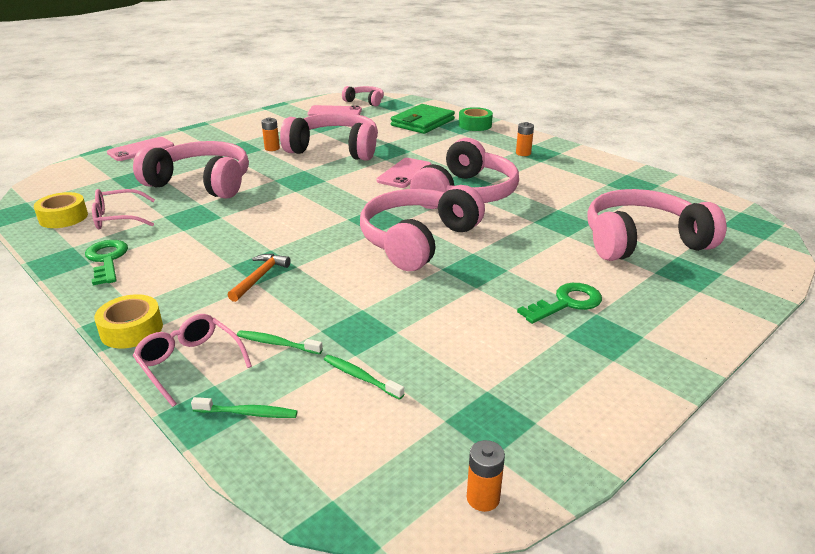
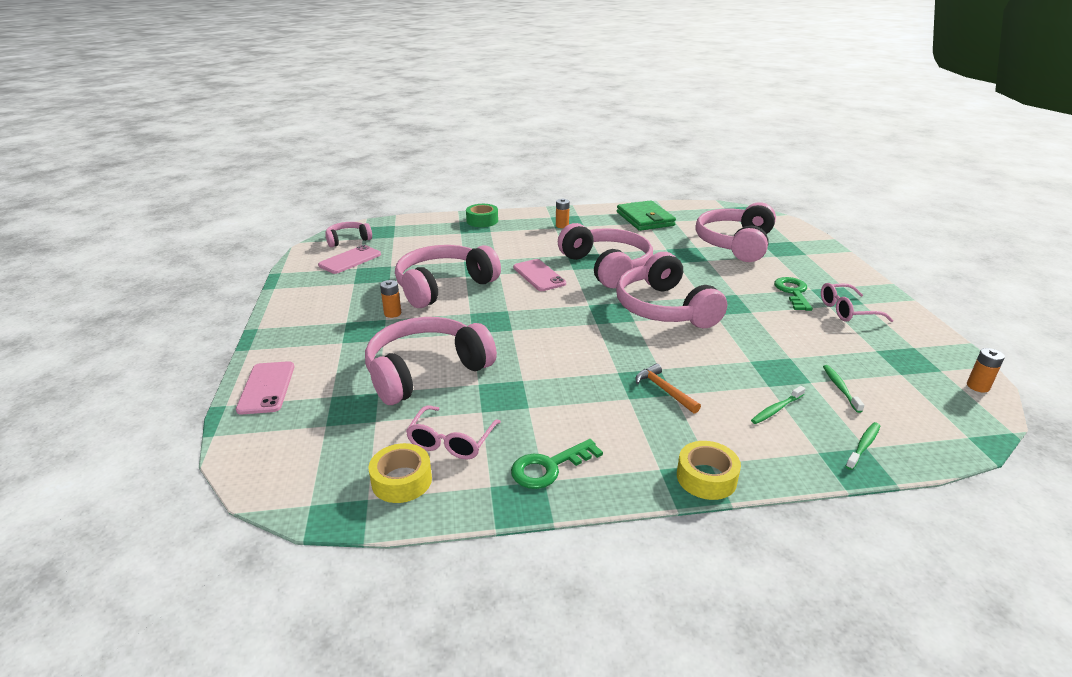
camera: 55 degrees left, 0 degrees up
(107, 260) = (549, 467): green key -> green key turned 45 degrees counterclockwise
(190, 364) = (782, 457): pink glasses -> pink glasses (847, 311)
(360, 377) = (840, 388): green toothbrush -> green toothbrush turned 105 degrees clockwise
(422, 122) = (443, 235): green wallet -> green wallet (645, 219)

